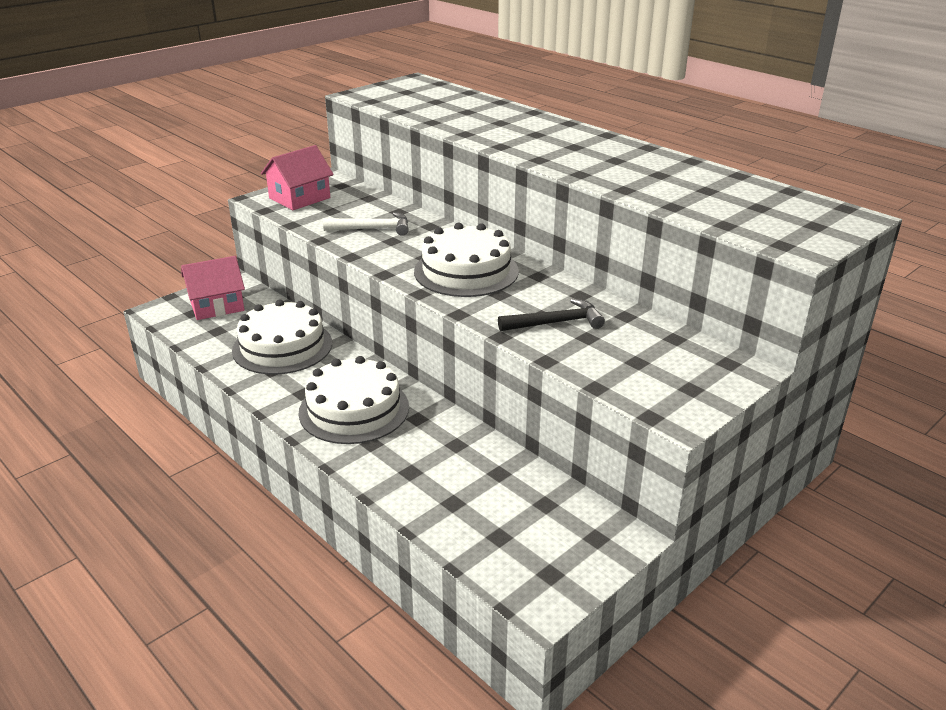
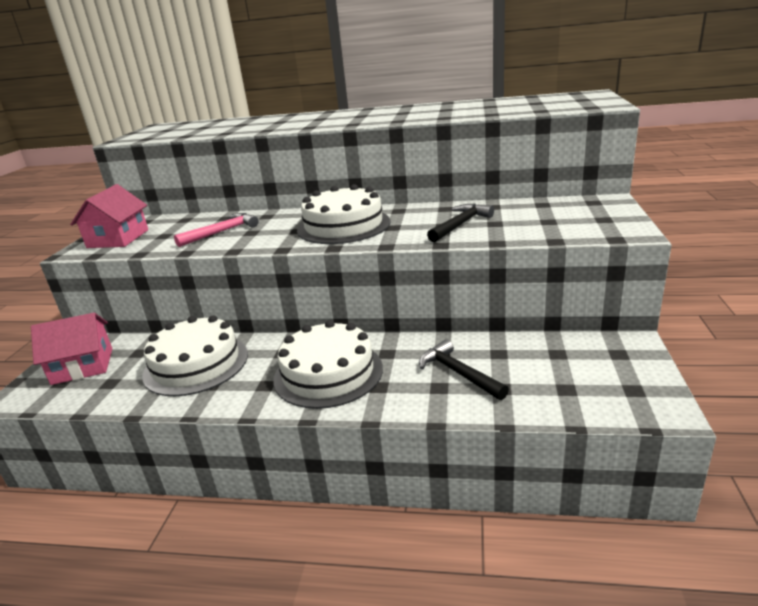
camera: 35 degrees left, 5 degrees down
(217, 305) = (83, 366): pink house -> pink house turned 45 degrees clockwise
(373, 229) = (222, 232): white hammer -> pink hammer
(441, 469) = (458, 373): none -> black hammer

